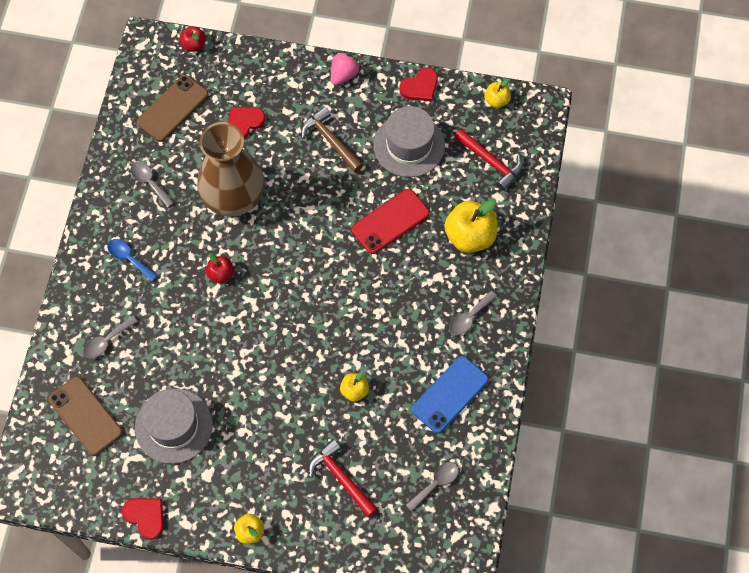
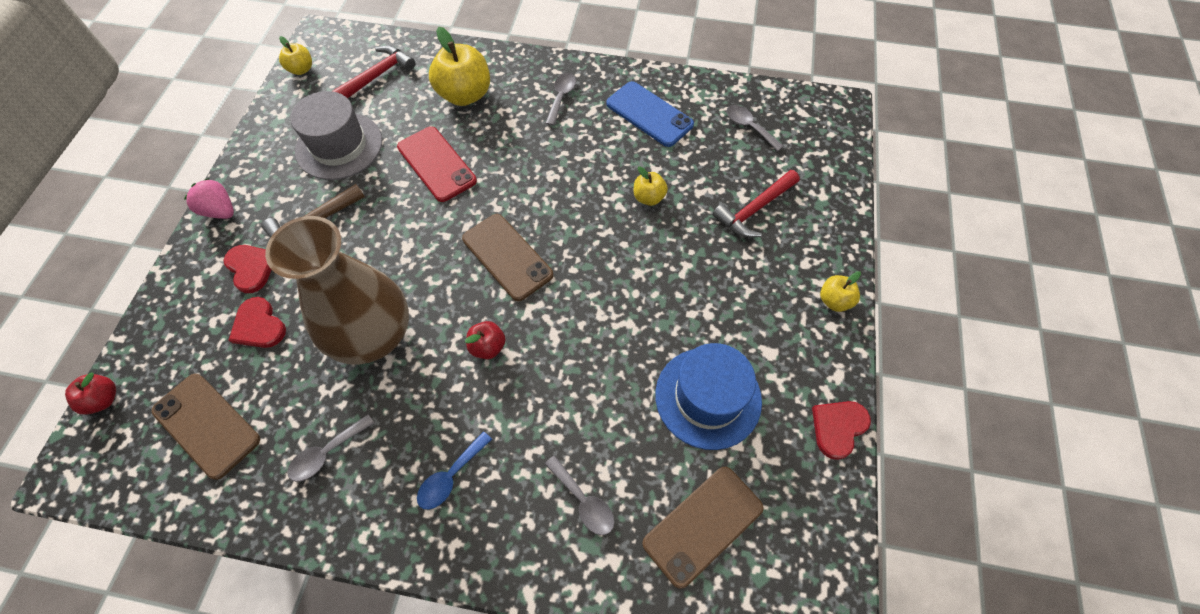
camera: 90 degrees left, 5 degrees down
(173, 426) = (708, 397): grey hat -> blue hat
(297, 282) = (507, 257): none -> brown phone
(420, 86) = (262, 135): red heart -> red heart (251, 268)
(469, 317) = (561, 97): grey spoon -> grey spoon turned 120 degrees counterclockwise

